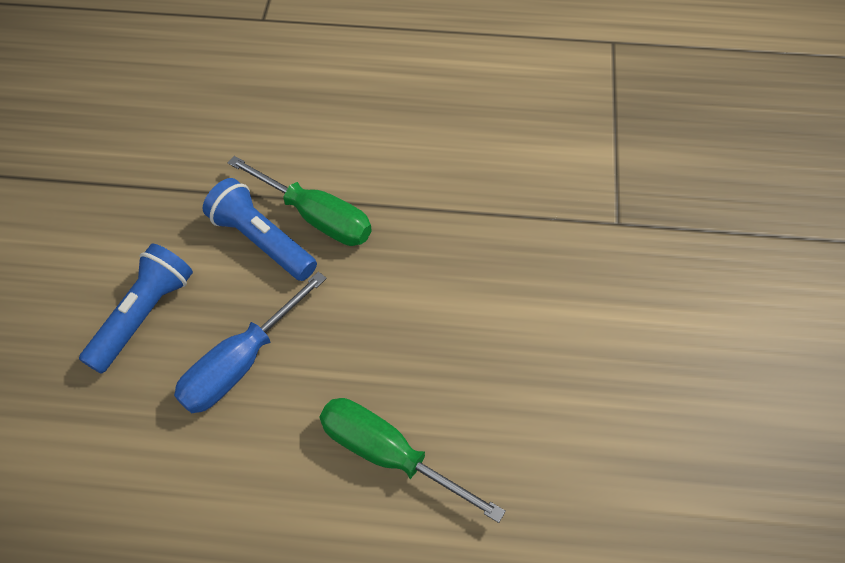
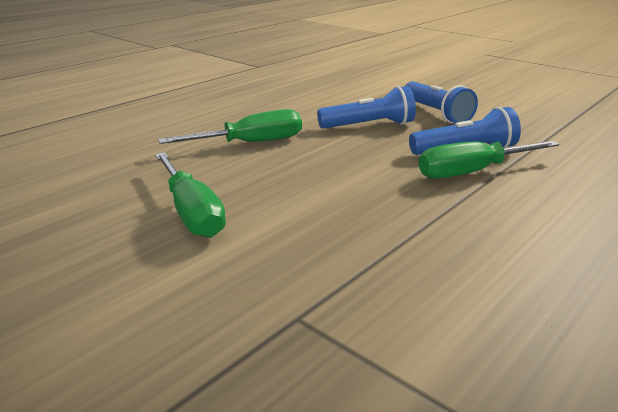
camera: 125 degrees right, 30 degrees down
(240, 364) = (369, 125): blue screwdriver -> blue flashlight
(573, 379) = (192, 213): none -> green screwdriver

